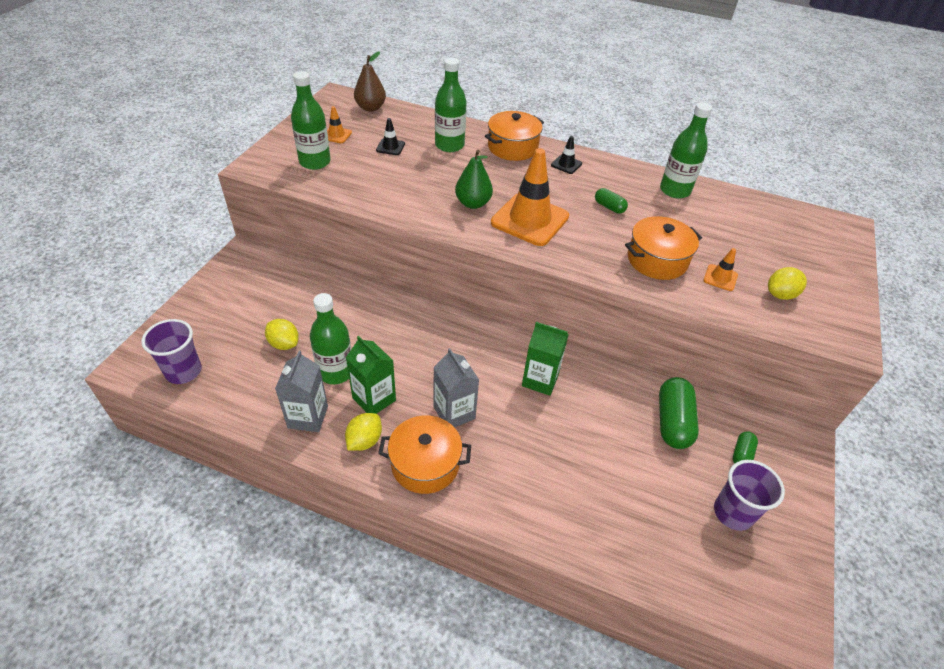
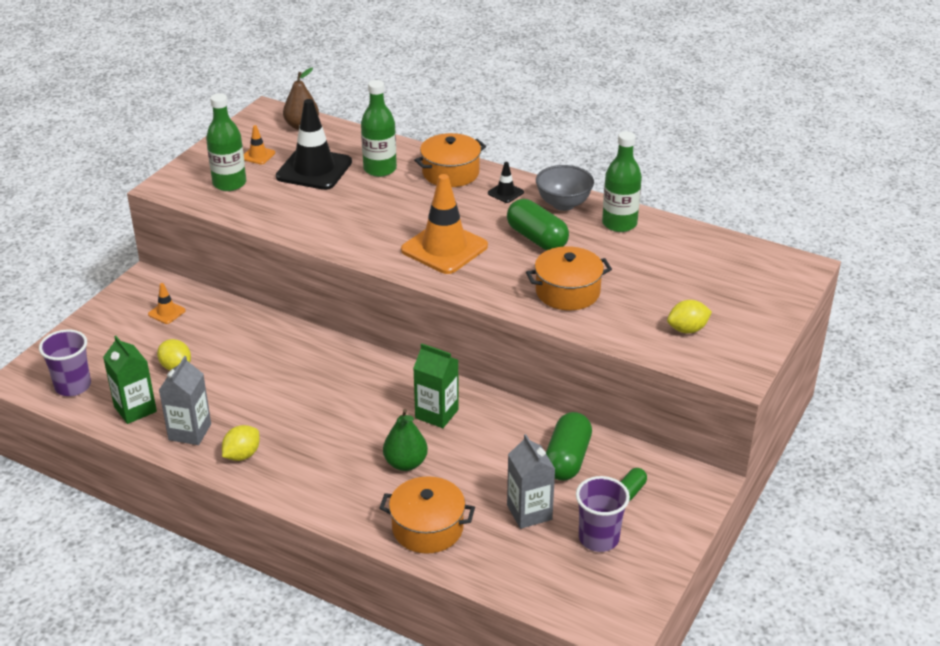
camera: 10 degrees right, 10 degrees down
(336, 372) = (224, 395): green bottle -> none
(374, 399) = (258, 421): green carton -> green carton (135, 409)
(390, 147) = (314, 169): black traffic cone -> black traffic cone, size x2.26
(425, 464) = (298, 478): orange pot -> orange pot (427, 528)
(454, 413) = (338, 437): grey carton -> grey carton (529, 512)
(473, 203) = (388, 230): green pear -> green pear (405, 463)
(609, 207) = (537, 238): green capsule -> green capsule, size x1.92
(620, 173) = (563, 204): none -> grey bowl
(720, 278) = (629, 311): orange traffic cone -> orange traffic cone (166, 312)

